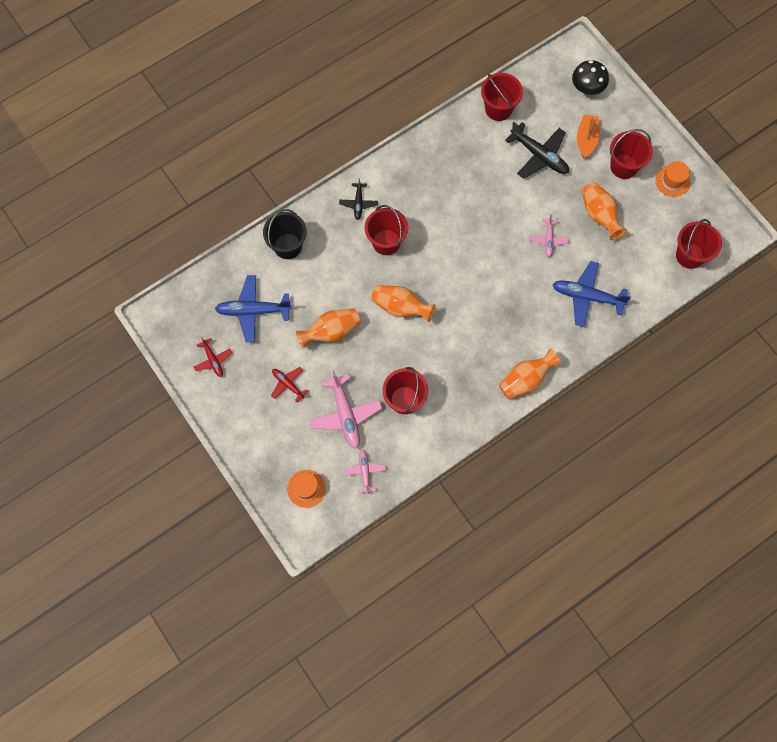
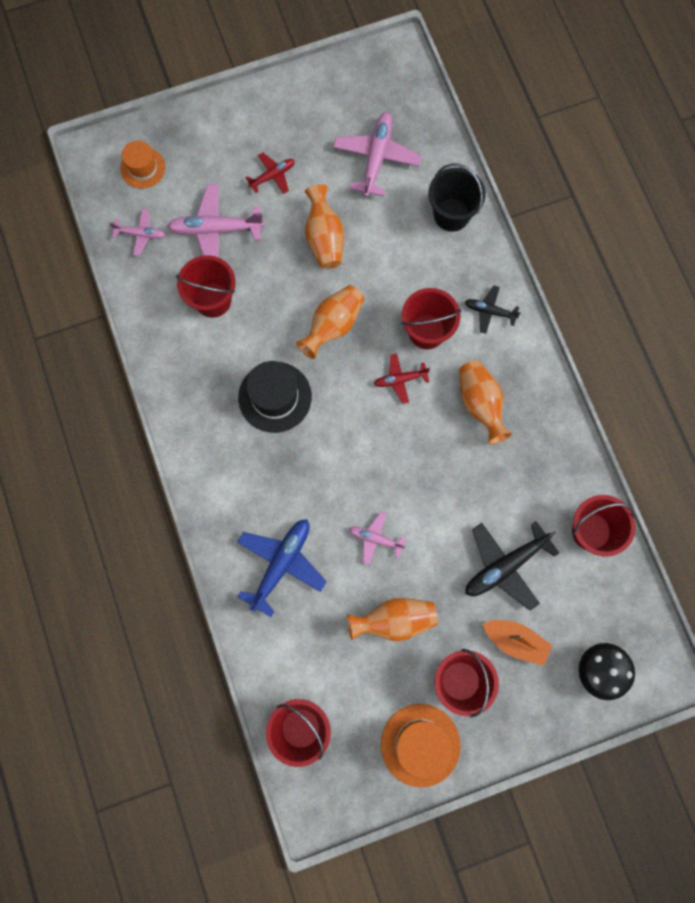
camera: 105 degrees right, 5 degrees up
(213, 360) = (327, 103): red plane -> red plane (400, 379)
(253, 311) = (376, 158): blue plane -> pink plane
(467, 333) = (275, 397): none -> black hat
(525, 380) = (193, 450): orange vase -> orange vase (480, 404)
(672, 181) = (420, 745): orange hat -> orange hat, size x1.54

